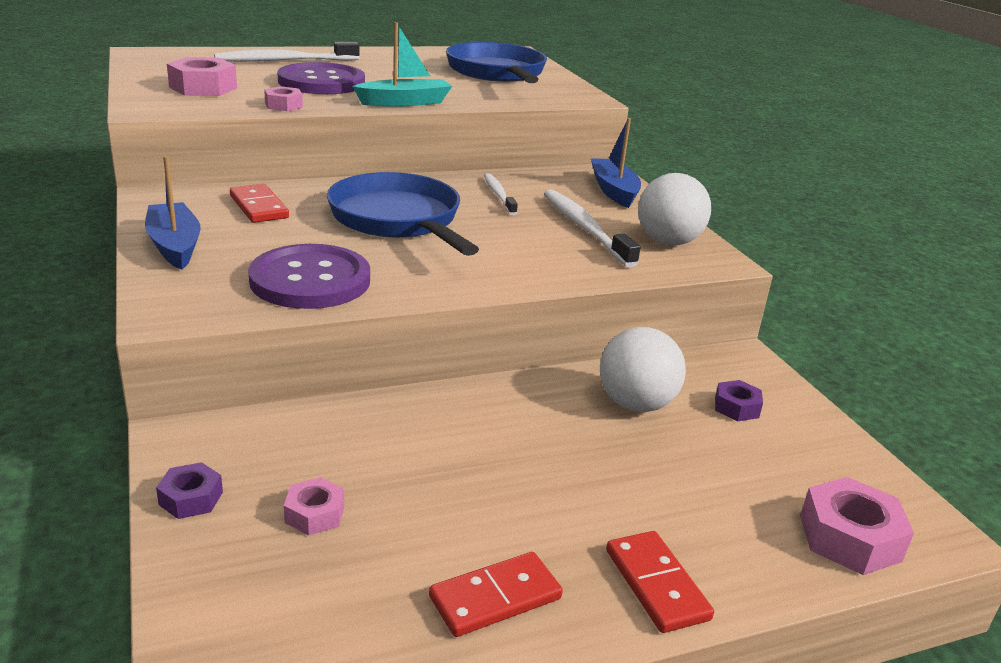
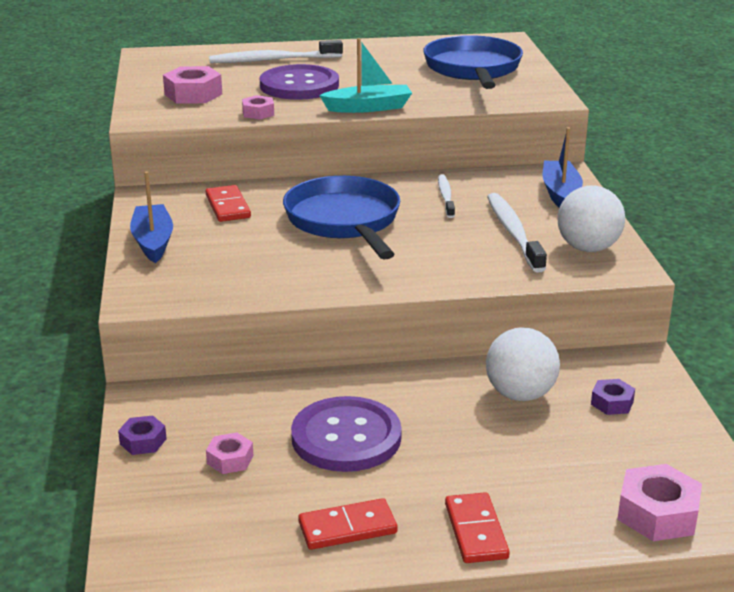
camera: 15 degrees right, 0 degrees up
(310, 280) = (254, 276): purple button -> purple button (346, 437)

